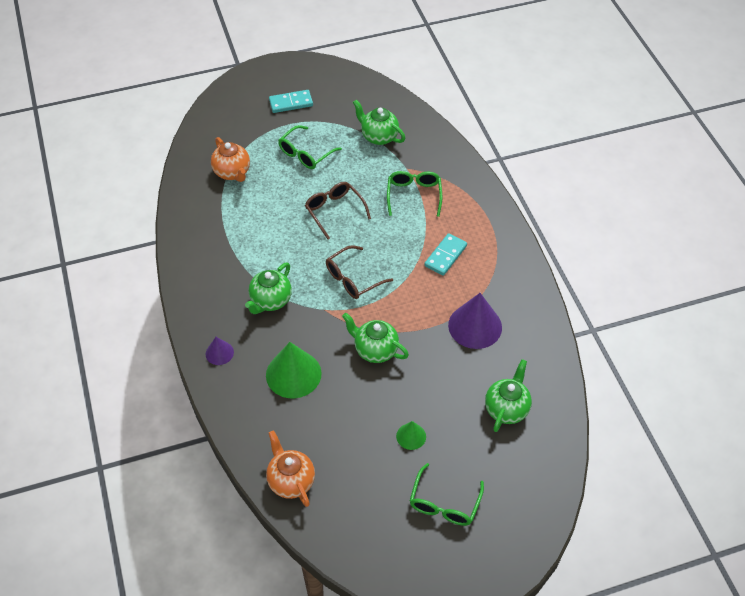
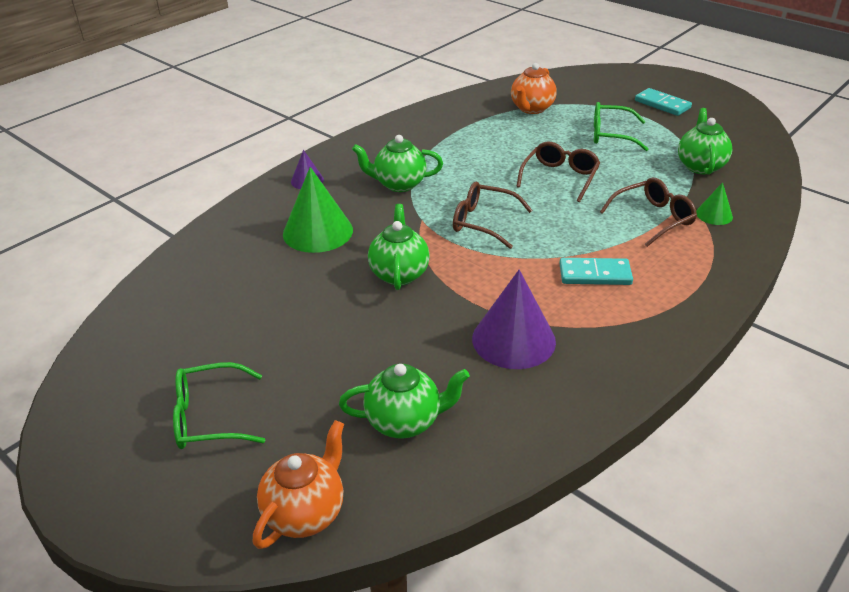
camera: 60 degrees right, 15 degrees down
(291, 481) = (175, 281): orange teapot -> orange teapot (305, 513)
(411, 436) = (295, 348): green cone -> green cone (714, 215)
(414, 195) = (653, 218): green glasses -> brown glasses

